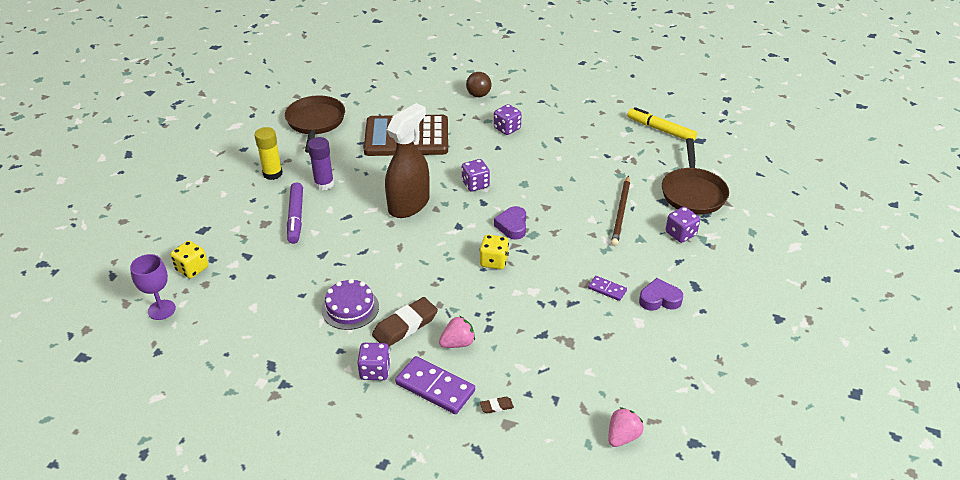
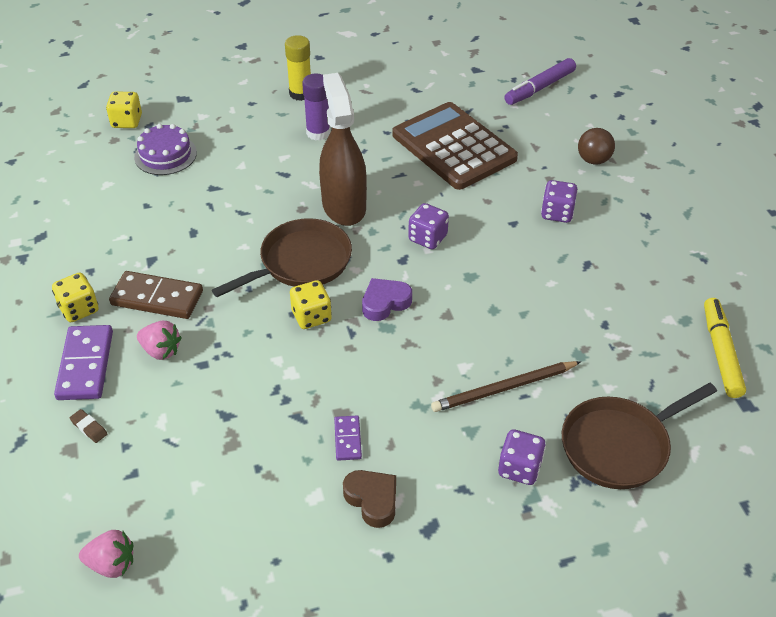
camera: 55 degrees right, 5 degrees up
(161, 310) = (62, 134): purple goblet -> none
(296, 217) = (251, 142): purple marker -> purple marker (539, 88)
(315, 122) = (407, 76): brown pan -> brown pan (301, 262)
(350, 308) = (153, 246): purple cake -> purple cake (165, 155)
(375, 371) = (79, 309): purple dice -> yellow dice
(405, 326) = (157, 298): brown eraser -> brown domino
(409, 204) = (344, 206): brown spray bottle -> brown spray bottle turned 105 degrees counterclockwise
(659, 299) = (372, 500): purple heart -> brown heart

